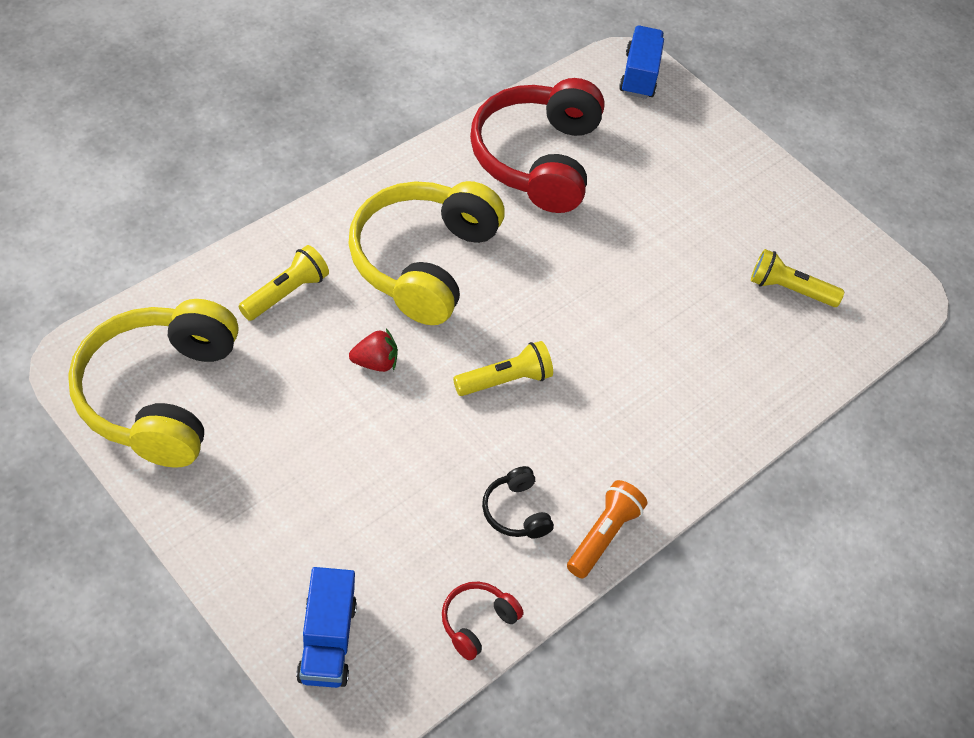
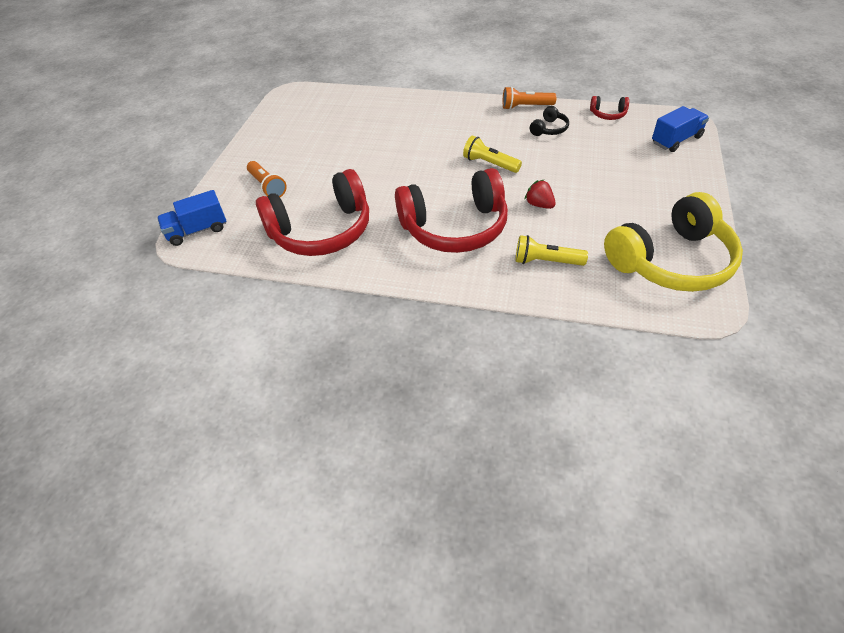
camera: 115 degrees left, 5 degrees down
(423, 262) = (455, 227): yellow headphones -> red headphones
(671, 159) = (267, 186): none -> orange flashlight
(789, 289) = (325, 119): yellow flashlight -> none

